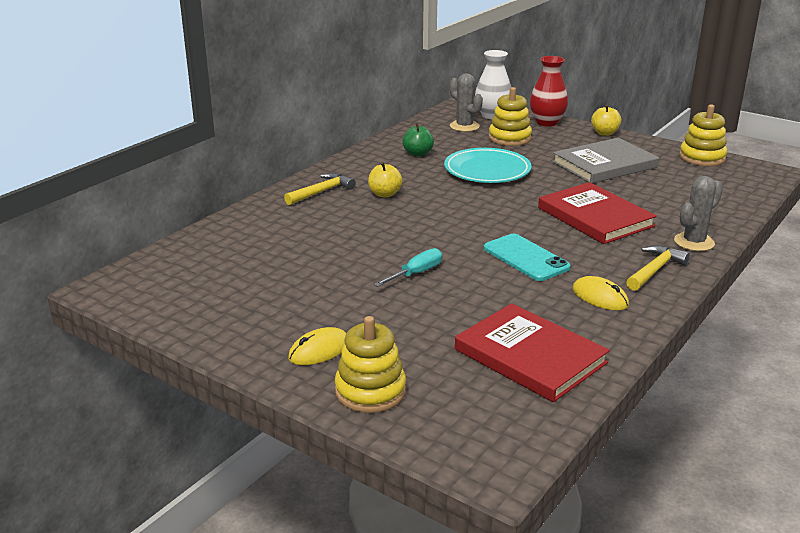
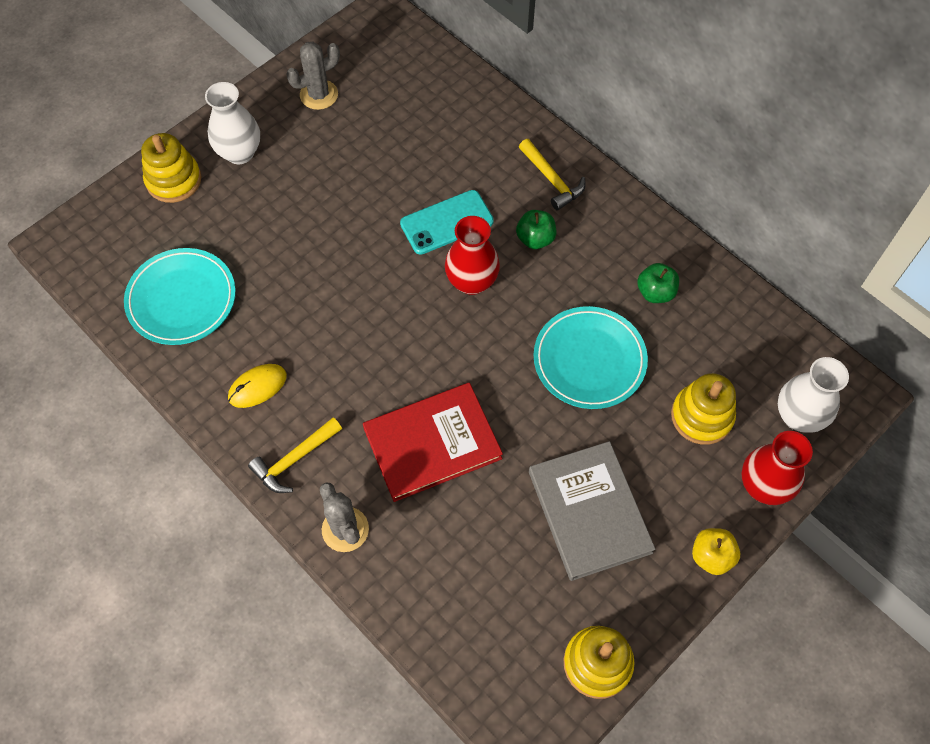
camera: 100 degrees right, 35 degrees up
(319, 350) = (240, 153): yellow mouse -> white vase
(384, 194) = (535, 239): yellow apple -> green apple
(416, 273) = (346, 240): turquoise screwdriver -> none
(438, 214) = (472, 281): none -> red vase
(464, 126) = (753, 368): grey cactus -> grey cactus (319, 95)
(526, 258) = (352, 342): turquoise phone -> turquoise phone (446, 222)
(530, 356) = (181, 299): red book -> turquoise plate
(654, 270) = (294, 459): yellow hammer -> yellow hammer turned 90 degrees clockwise

